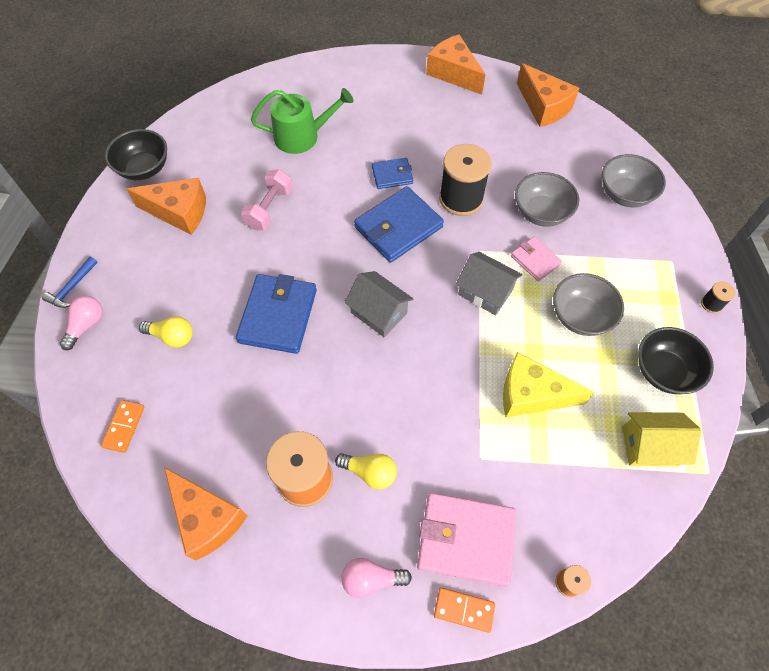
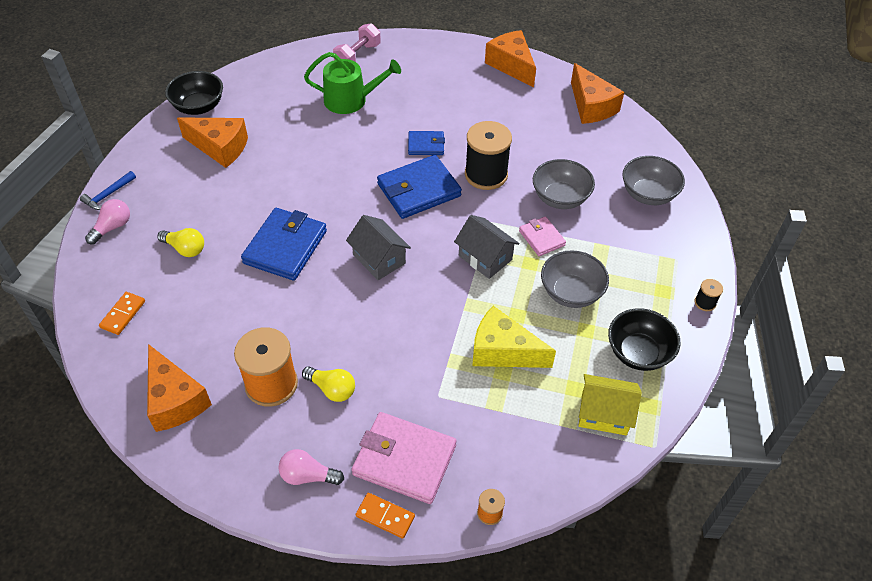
camera: 10 degrees right, 10 degrees down
(270, 209) = (303, 157): pink dumbbell -> pink dumbbell (357, 56)

